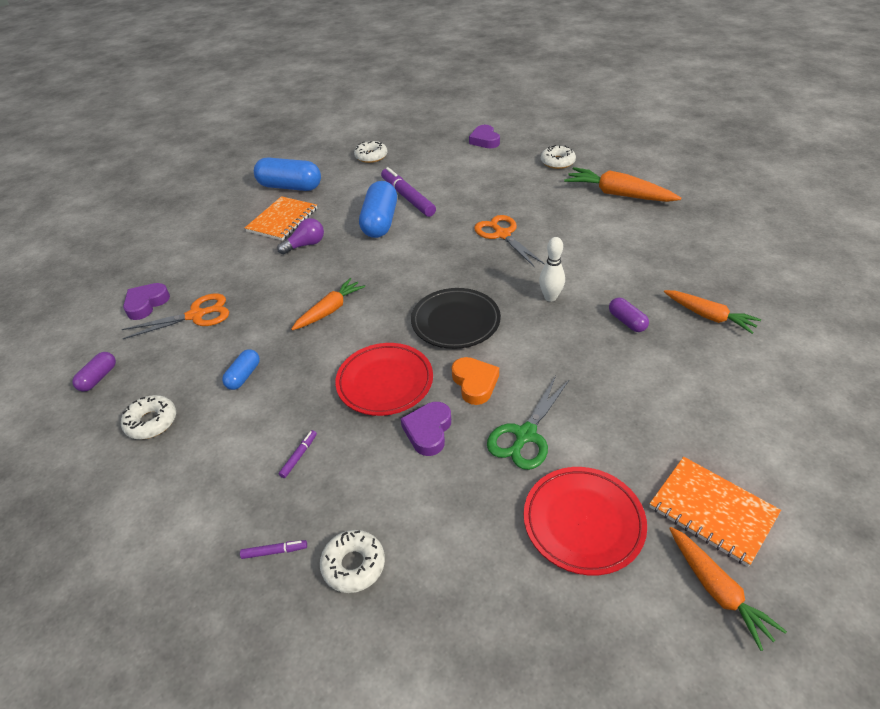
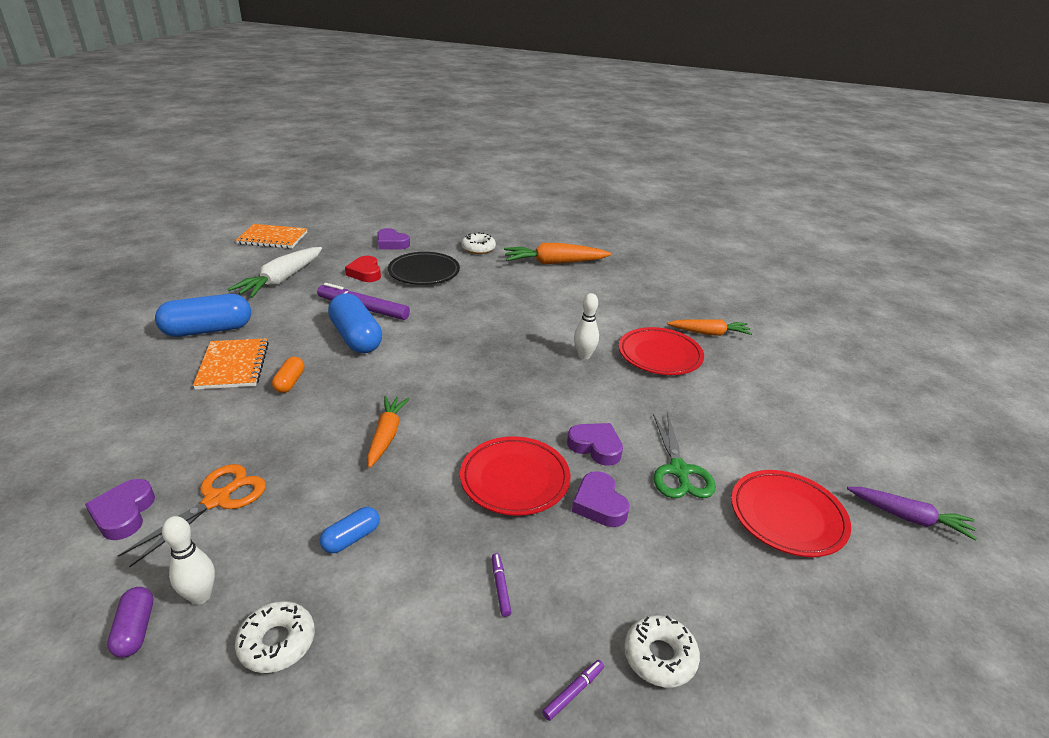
camera: 40 degrees left, 10 degrees down
(140, 374) = (200, 596): none -> white bowling pin
(243, 376) = (351, 538): blue capsule -> blue capsule turned 60 degrees clockwise
(305, 245) = (290, 382): purple light bulb -> orange capsule
(371, 156) = (281, 280): white donut -> white carrot
(438, 165) = (365, 273): none -> red heart
(455, 322) = (525, 402): black plate -> black plate (424, 272)
(475, 383) = (596, 447): orange heart -> purple heart
(502, 234) = (491, 317): orange scissors -> none
(627, 321) = (660, 355): purple capsule -> red plate
(712, 511) = (850, 466): orange notebook -> orange notebook (272, 238)
(717, 590) = (908, 517): orange carrot -> purple carrot

